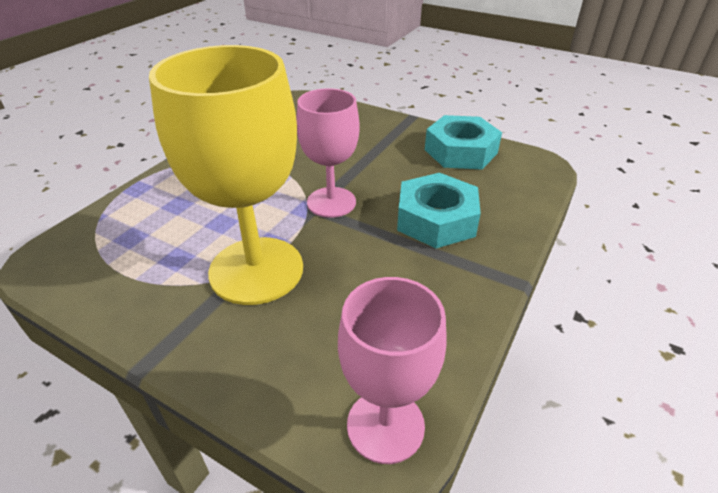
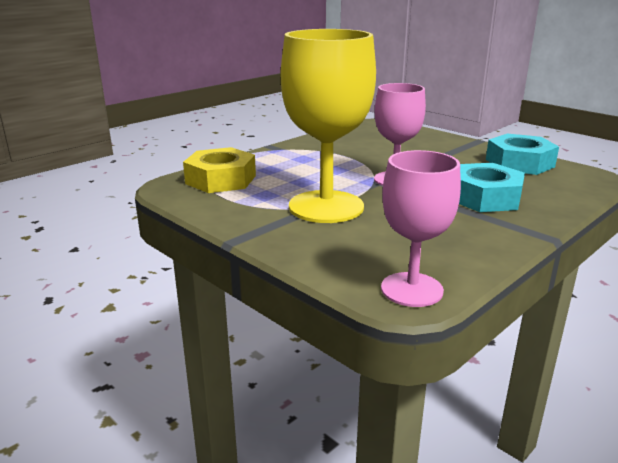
camera: 15 degrees right, 15 degrees down
(114, 236) = (221, 180): none -> yellow nut

